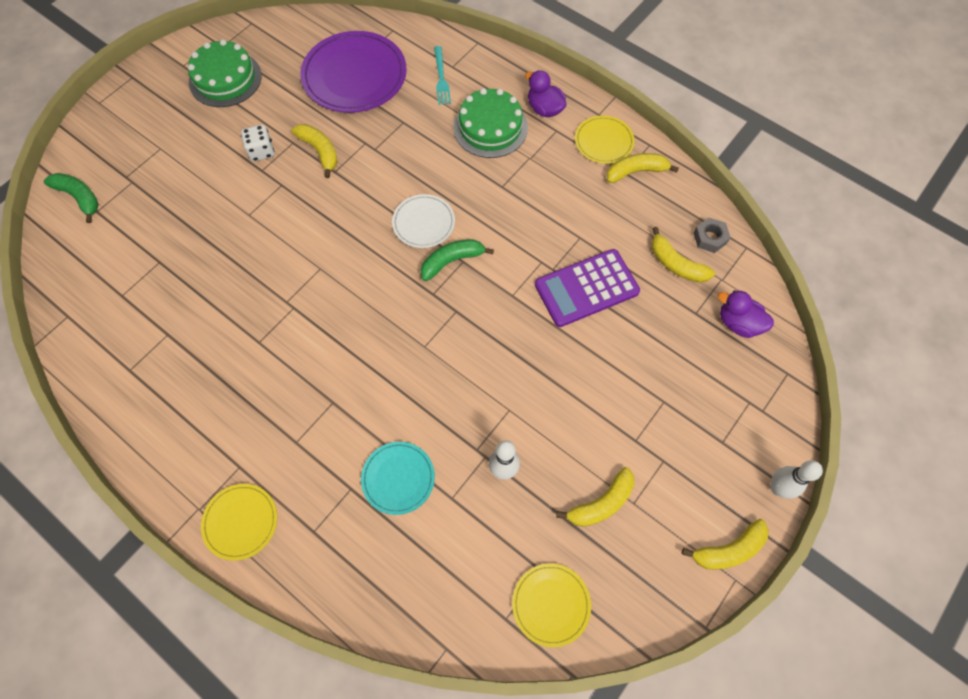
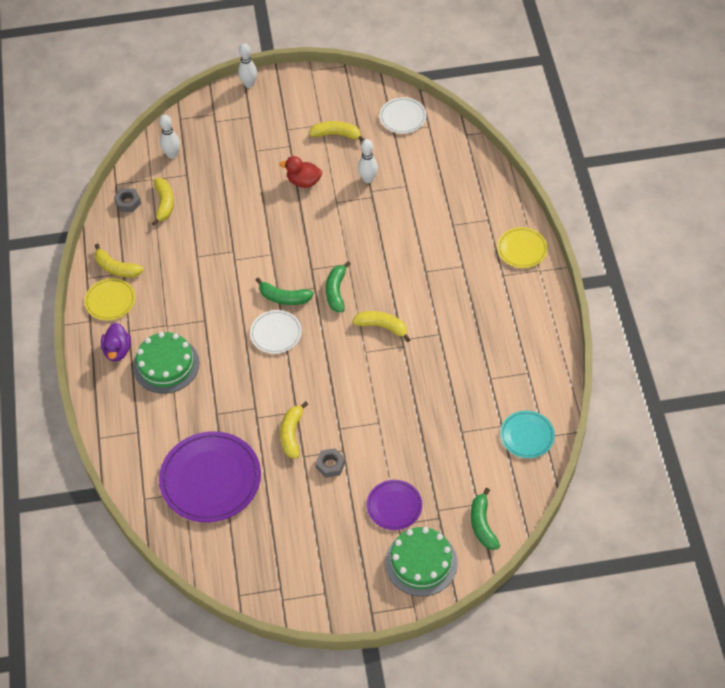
camera: 135 degrees left, 10 degrees down
(175, 159) = (394, 506): none -> purple plate
(225, 79) = (303, 552): green cake -> green cake (421, 562)
(261, 151) = (330, 465): white dice -> grey nut
(398, 478) = (424, 212): turquoise plate -> turquoise plate (527, 435)
(407, 306) = (336, 291): none -> green banana
(441, 78) = (155, 428): turquoise fork -> none
(551, 604) = (402, 117): yellow plate -> white plate
(570, 406) = (303, 181): none -> red duck
(586, 288) = (227, 228): purple calculator -> none
(728, 550) = (301, 81): yellow banana -> yellow banana (382, 327)
(738, 323) = (172, 155): purple duck -> white bowling pin

